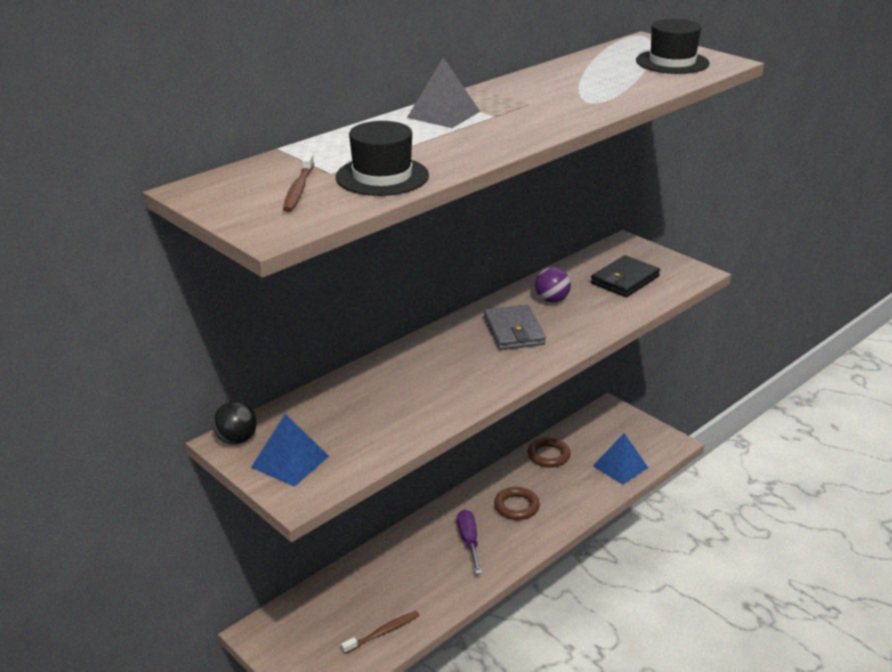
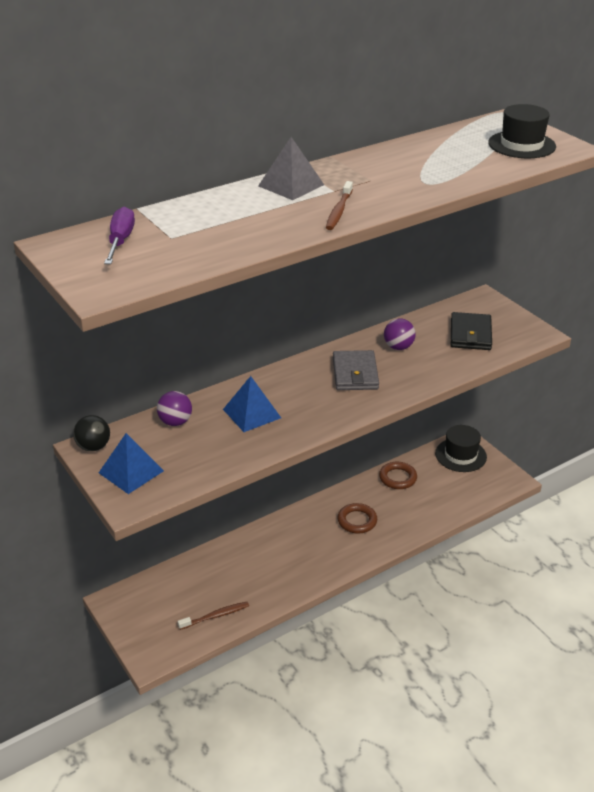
camera: 10 degrees right, 5 degrees up
(298, 189) = (138, 251): brown toothbrush -> brown toothbrush (339, 211)
(326, 402) = (175, 422): none -> purple ball
(382, 176) = (212, 245): black hat -> black hat (460, 455)
(469, 541) = (308, 546): purple screwdriver -> purple screwdriver (121, 240)
(620, 466) = (459, 496): blue pyramid -> blue pyramid (252, 413)
(624, 280) = (470, 334): black wallet -> black wallet turned 45 degrees counterclockwise

